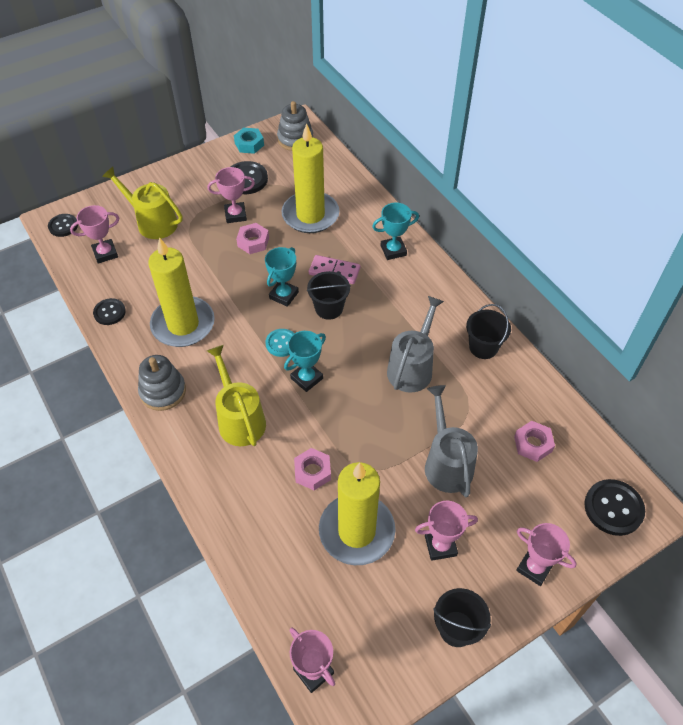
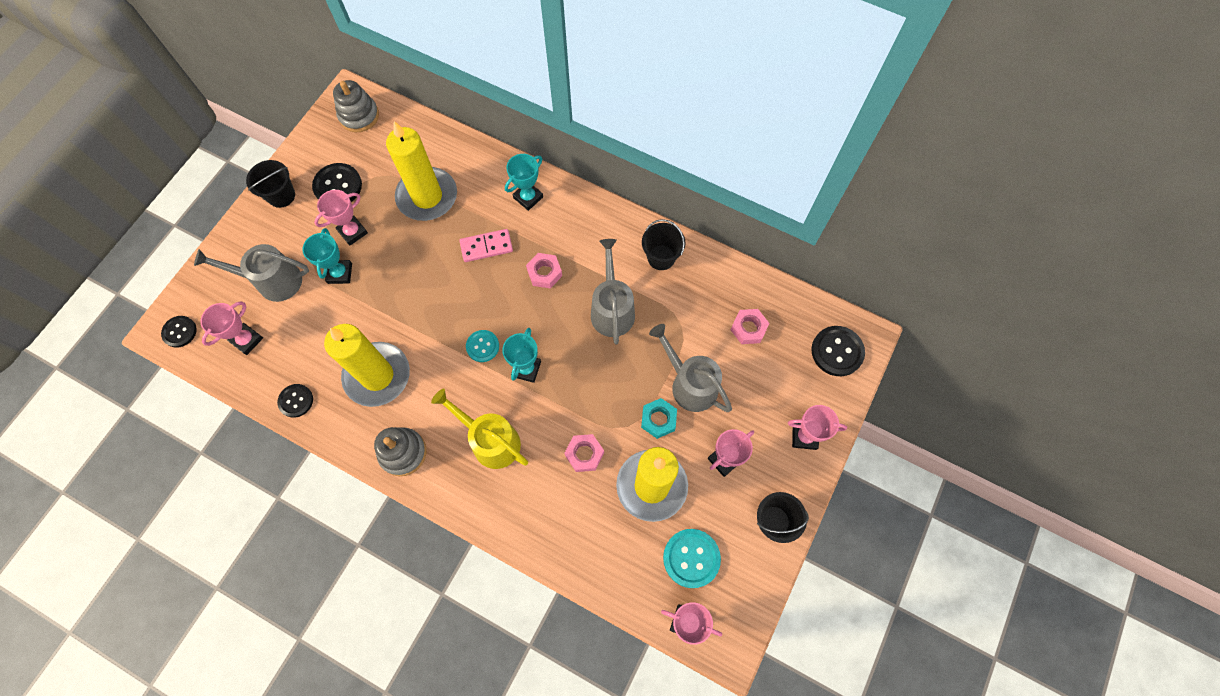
camera: 30 degrees left, 15 degrees up
(153, 222) = (273, 281): yellow watering can -> grey watering can
(249, 144) = (315, 143): turquoise nut -> turquoise nut (658, 419)
(253, 242) = (389, 253): pink nut -> pink nut (544, 273)
(284, 295) = (454, 296): turquoise trophy -> turquoise trophy (340, 273)
(329, 308) = (504, 288): black bucket -> black bucket (281, 195)
(354, 616) = (691, 558): none -> turquoise button

